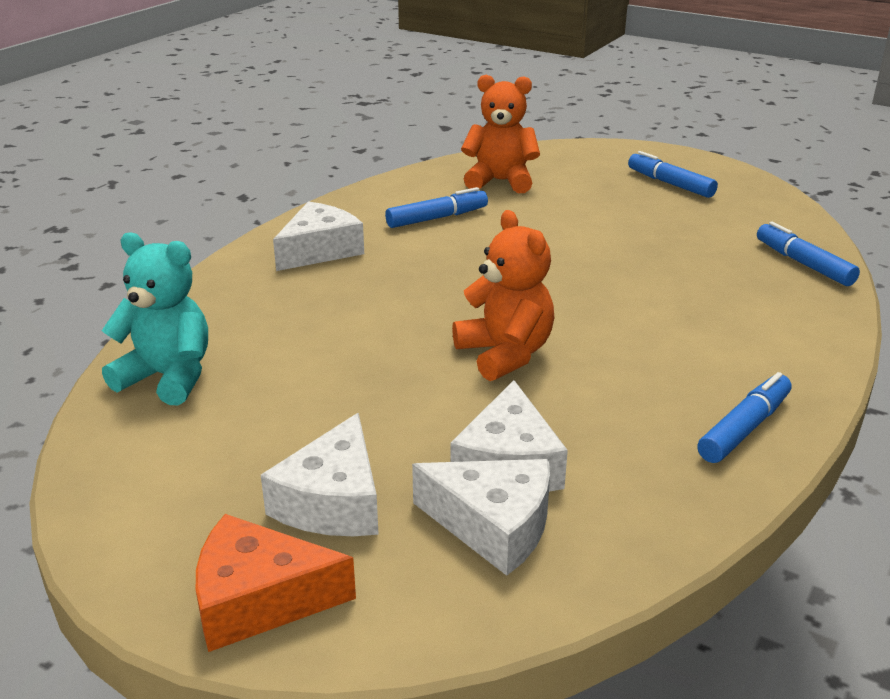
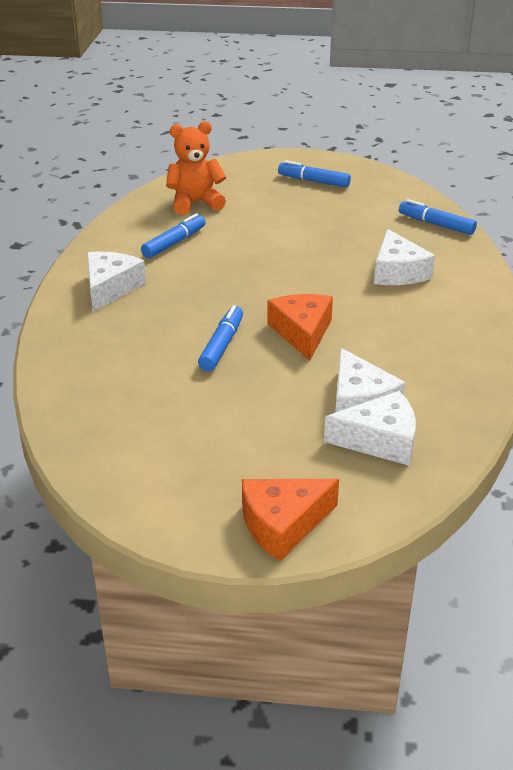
camera: 25 degrees left, 5 degrees up
(168, 377) = (89, 409): turquoise teddy bear -> none
(333, 501) = (275, 455): white cheese -> white cheese (397, 272)
(505, 354) = (302, 332): orange teddy bear -> orange cheese
(744, 428) = (473, 342): blue marker -> blue marker (222, 345)

